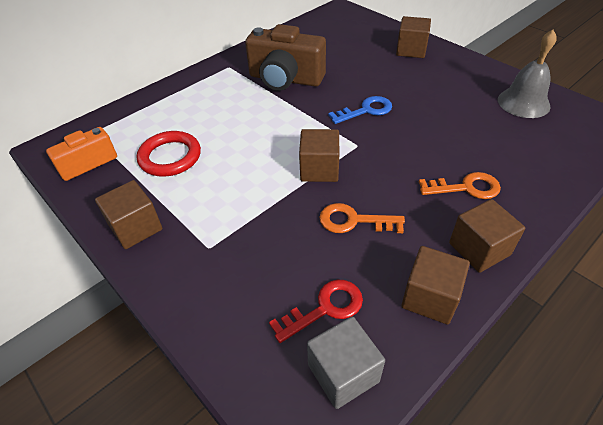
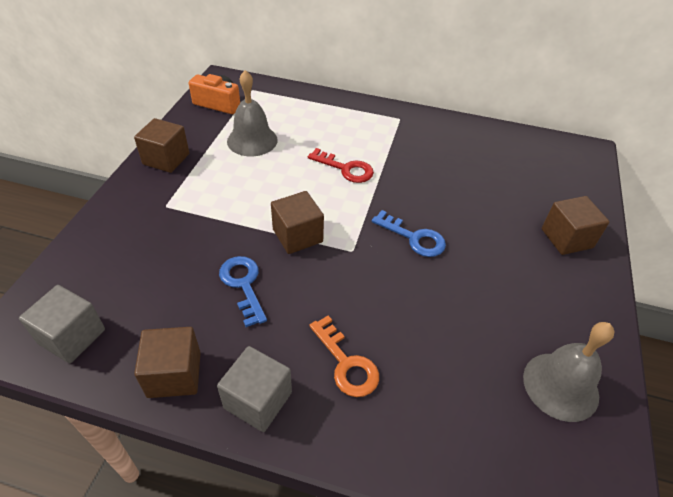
camera: 55 degrees right, 0 degrees up
(170, 157) = (252, 140): red ring -> grey bell
(285, 79) = (414, 161): brown camera -> none
(325, 308) = (132, 301): red key -> red key (345, 169)
(354, 221) = (243, 285): orange key -> blue key
(479, 249) = (258, 400): brown cube -> grey cube

